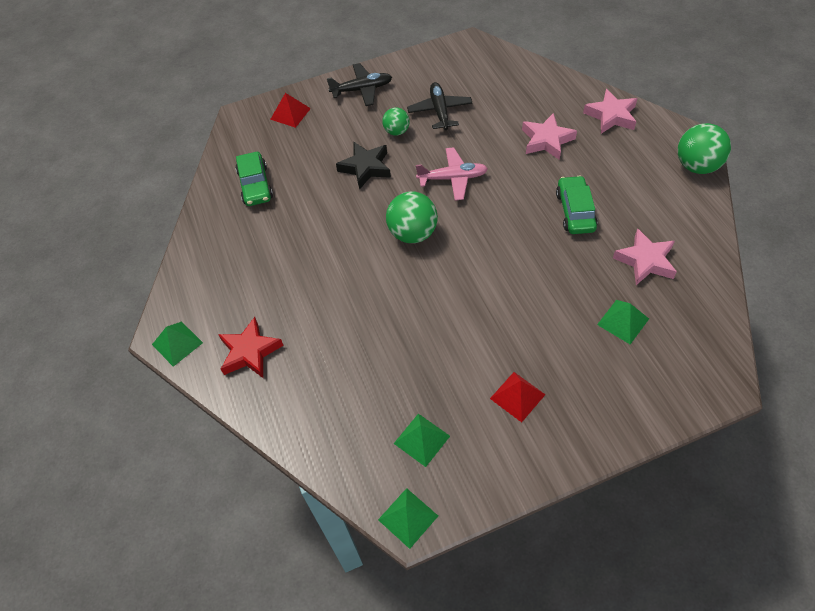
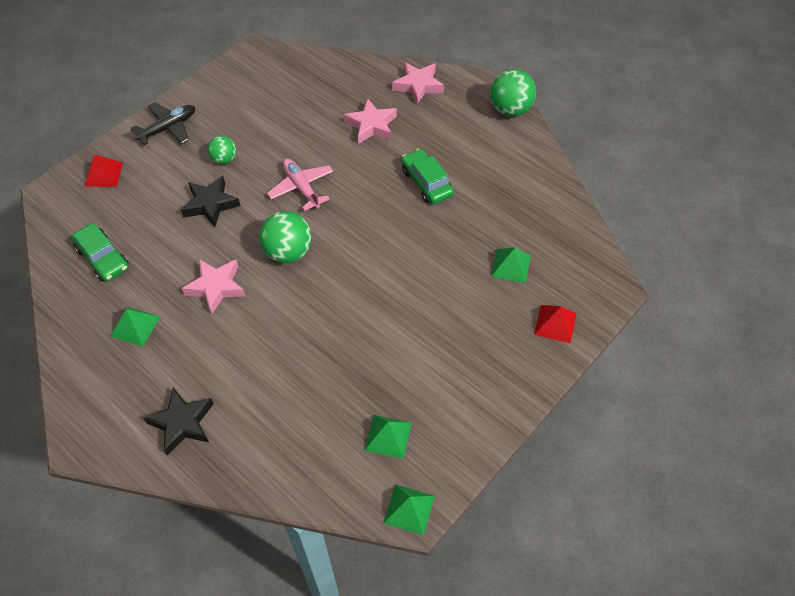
camera: 30 degrees left, 0 degrees up
(177, 343) = (100, 444): green pyramid -> green pyramid (135, 326)
(250, 352) = (182, 423): red star -> black star
(440, 111) = (257, 127): black plane -> none
(453, 178) = (301, 187): pink plane -> pink plane turned 90 degrees counterclockwise
(517, 396) = (453, 364): red pyramid -> red pyramid (555, 323)
(645, 261) = (505, 206): pink star -> pink star (216, 287)

